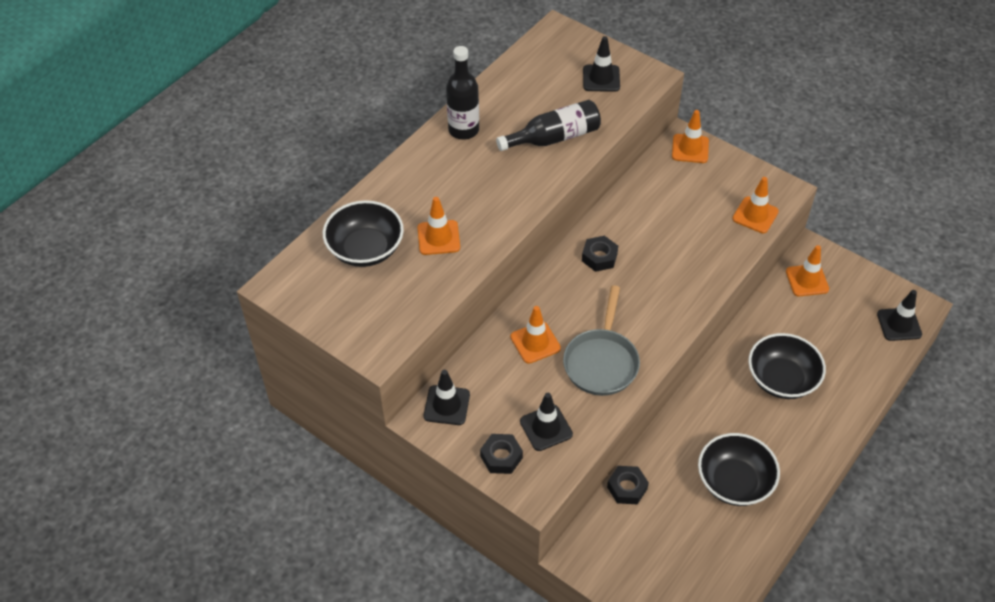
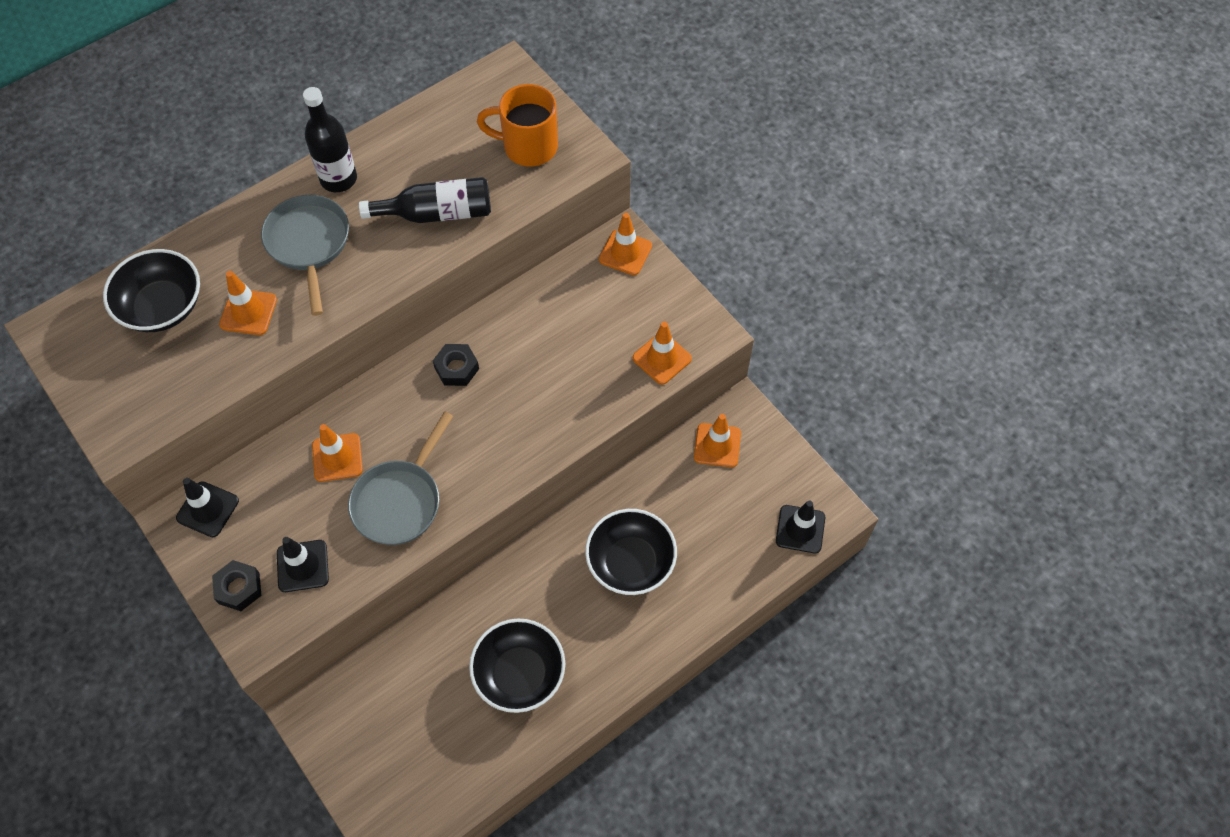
camera: 15 degrees right, 10 degrees up
(463, 180) = (309, 244): none -> grey pan
(601, 78) = (528, 147): black traffic cone -> orange mug
(627, 488) = (397, 648): black nut -> none

